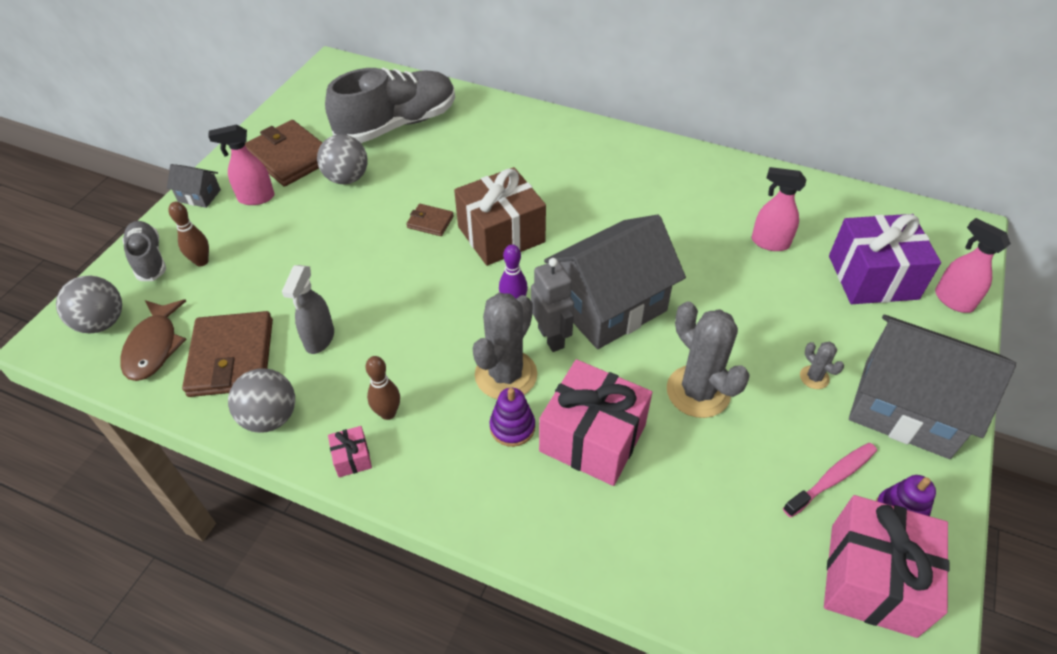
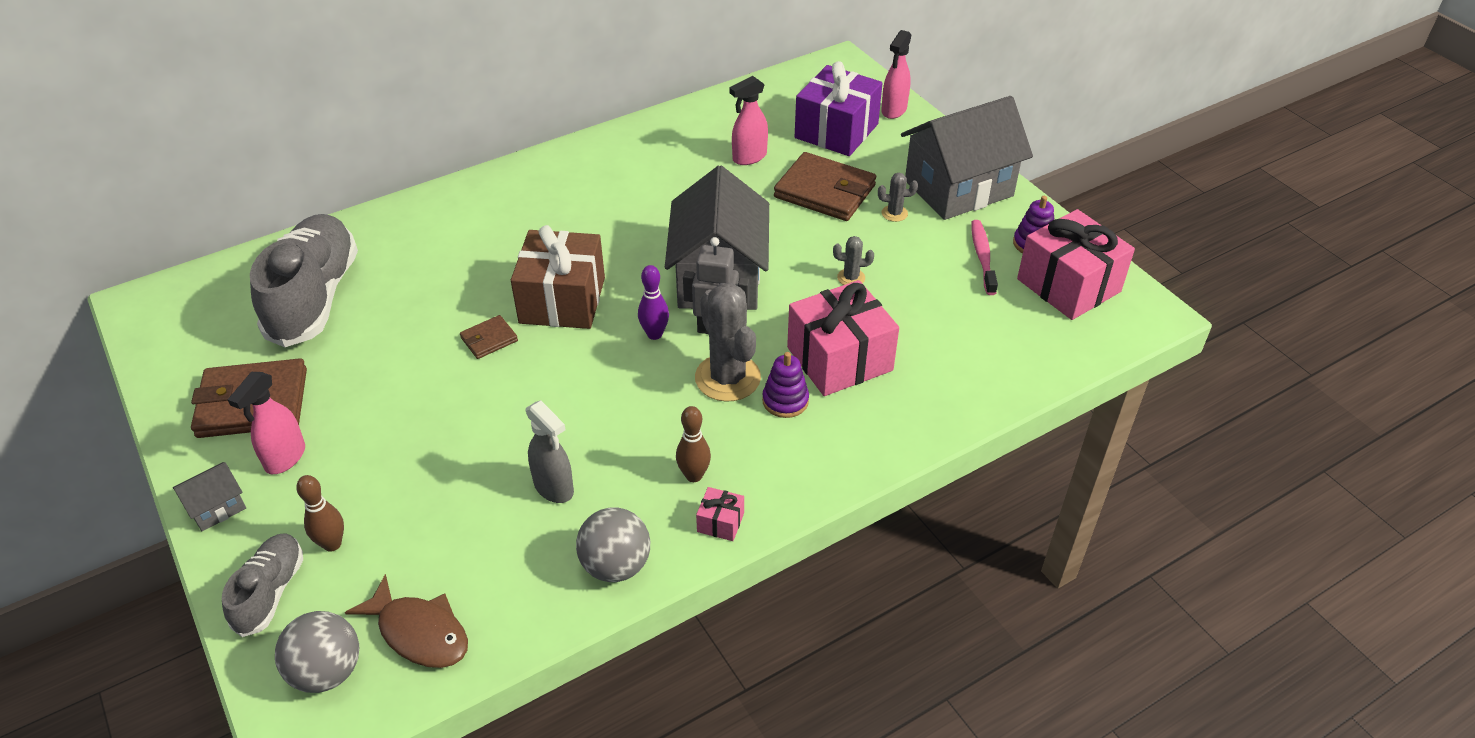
camera: 55 degrees left, 5 degrees down
(148, 259) = (270, 592): grey shoe -> grey shoe turned 90 degrees clockwise
(231, 357) = (506, 568): brown wallet -> brown wallet (825, 191)
(347, 178) = (348, 372): grey ball -> none
(698, 391) = (851, 278): grey cactus -> grey cactus, size x0.46
(953, 300) = (893, 110): pink spray bottle -> pink spray bottle turned 60 degrees counterclockwise

